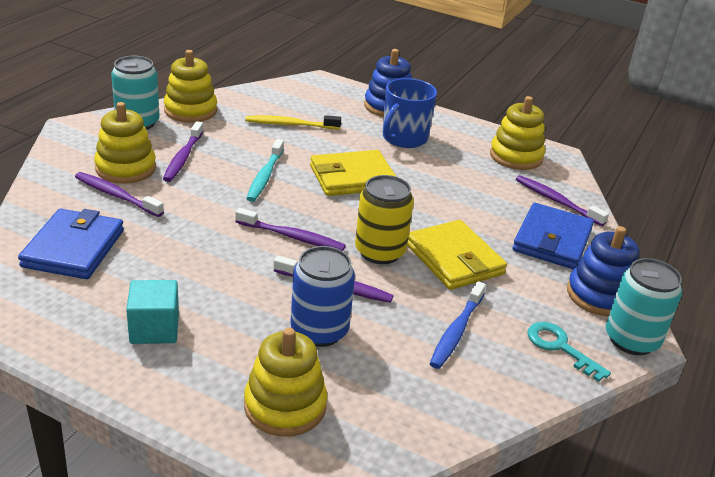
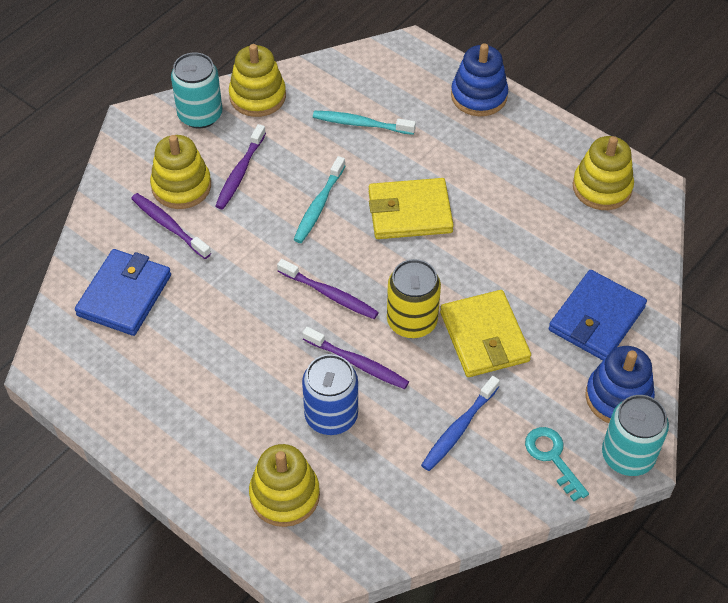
camera: 15 degrees right, 20 degrees up
(154, 329) = (186, 399): turquoise cube -> none
(290, 125) = (361, 124): yellow toothbrush -> turquoise toothbrush
(404, 138) = (482, 151): blue mug -> none
(556, 201) = (623, 261): purple toothbrush -> none

